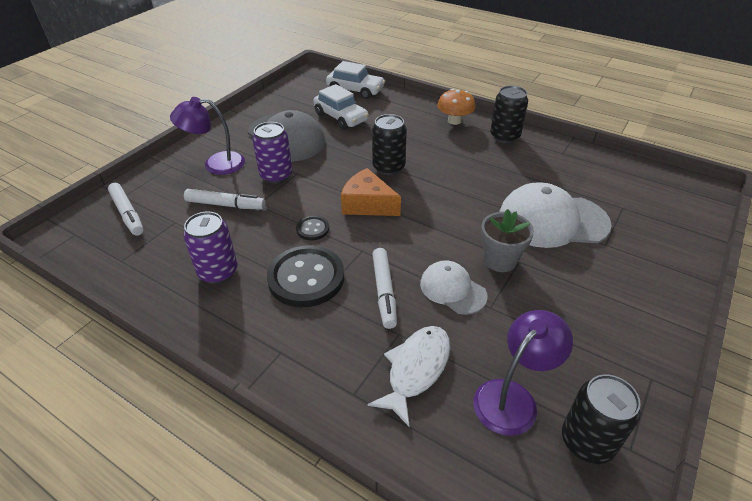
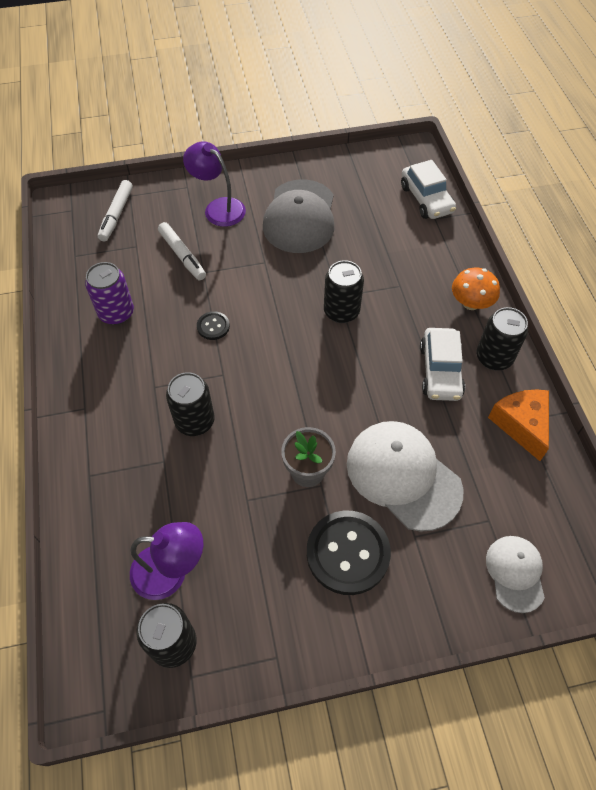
camera: 45 degrees right, 15 degrees up
(276, 175) = (247, 253): purple can -> none
(306, 278) = (161, 365): black button -> black button (348, 553)
(341, 117) = (372, 225): white car -> white car (440, 371)
(367, 204) = (278, 335): orange cheese -> orange cheese (521, 424)
(384, 291) = (195, 421): white marker -> black can
(416, 369) = (141, 495): white fish -> none
(452, 289) = (240, 462): white cap -> white cap (515, 573)

